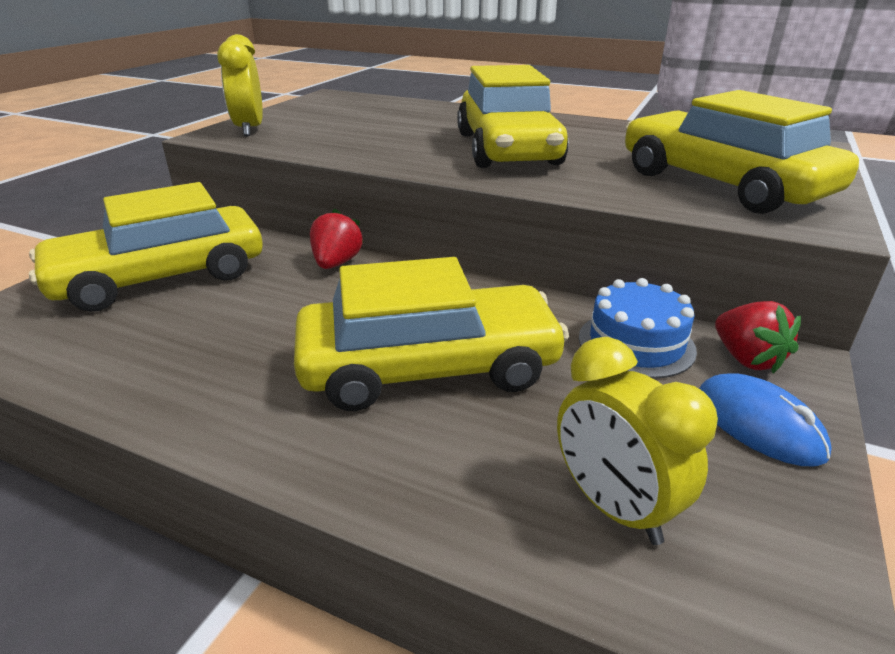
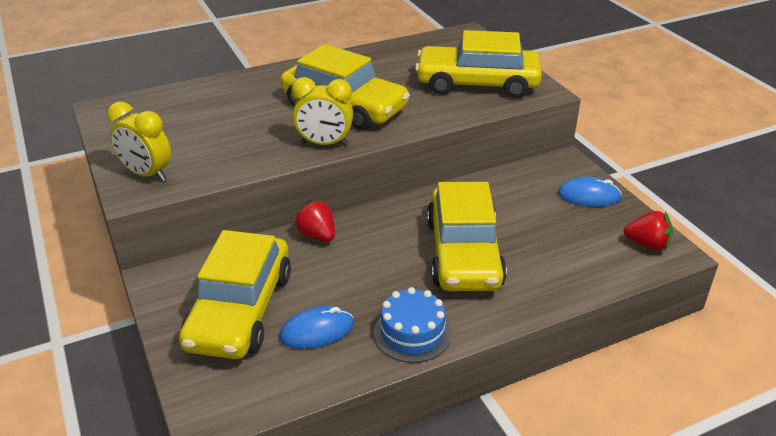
camera: 50 degrees left, 5 degrees up
(156, 331) = (317, 331): none -> blue mouse
(429, 367) = (463, 253): yellow car -> yellow car turned 150 degrees clockwise
(613, 506) = (594, 254): yellow clock -> yellow clock (324, 144)
(636, 343) = (511, 188): blue cake -> blue cake (412, 333)
(746, 359) = (552, 170): red strawberry -> red strawberry (647, 244)

